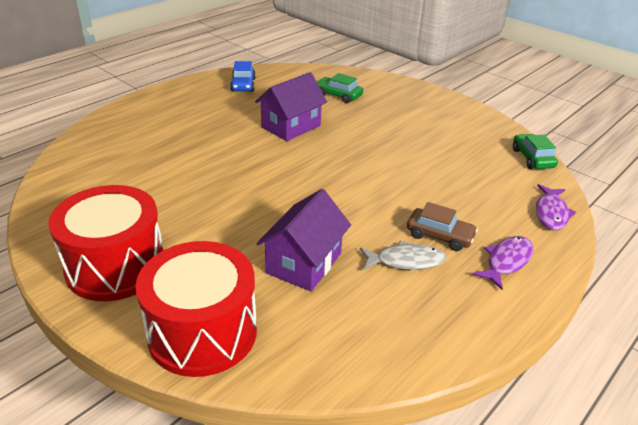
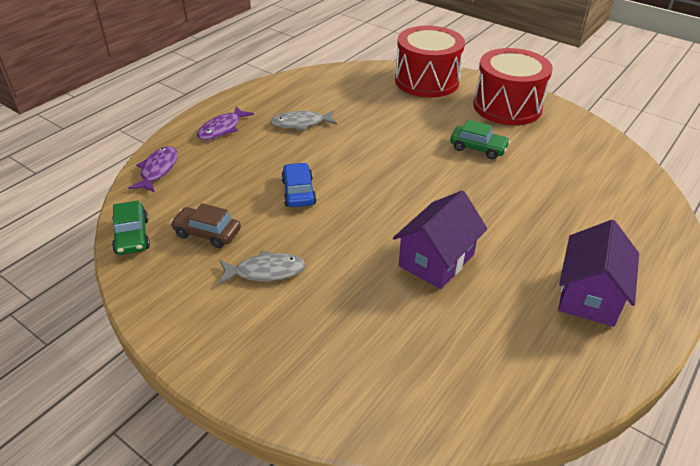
camera: 175 degrees right, 5 degrees up
(243, 85) = (552, 354): blue car -> blue car (298, 192)
(304, 263) = (377, 117): purple house -> purple house (589, 295)
(338, 95) = (385, 343): green car -> green car (478, 148)
(417, 130) = (265, 271): none -> grey fish
(439, 236) = (270, 143): brown car -> brown car (207, 233)

